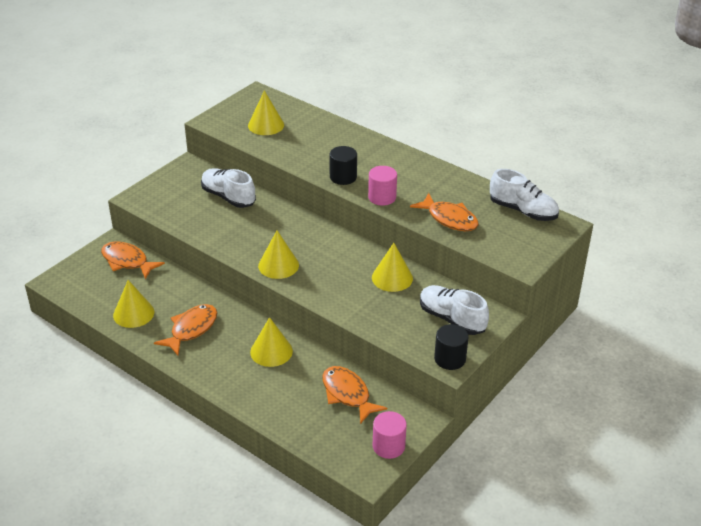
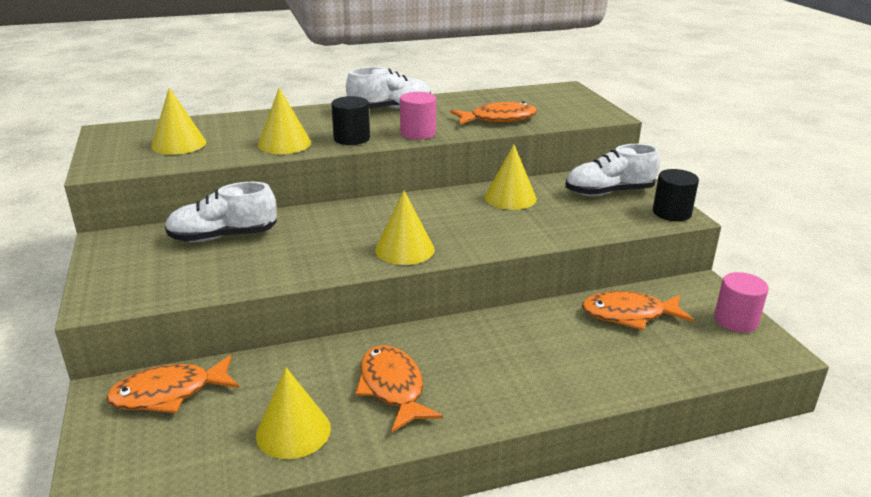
camera: 55 degrees left, 10 degrees down
(271, 351) = (505, 339): yellow cone -> yellow cone (284, 144)
(523, 211) = (527, 93): white shoe -> white shoe (390, 109)

